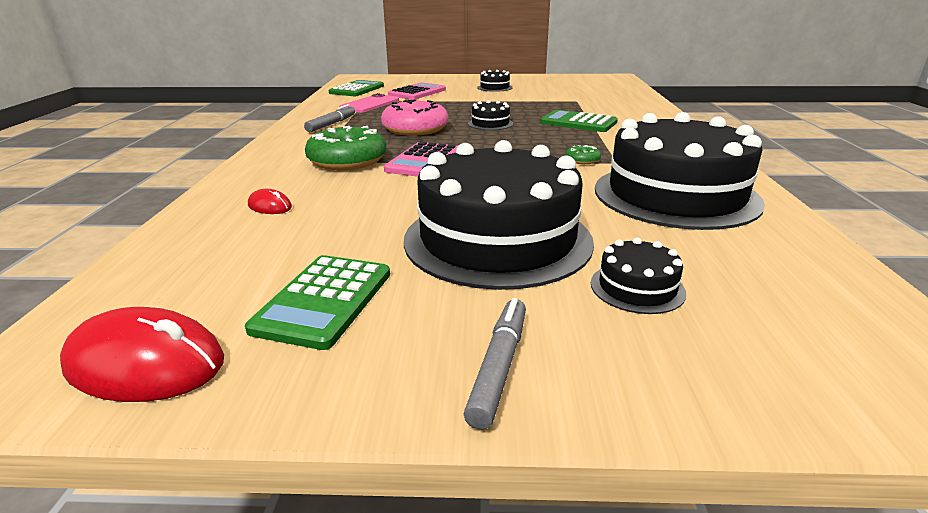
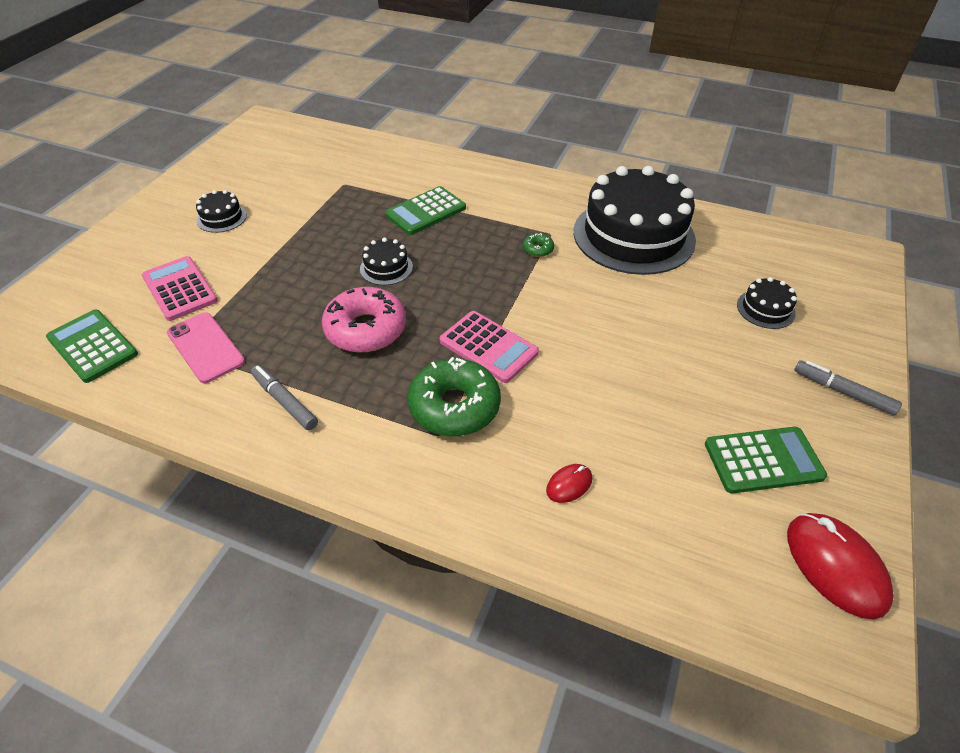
camera: 70 degrees left, 20 degrees up
(145, 363) = (835, 566): red mouse -> red mouse turned 60 degrees counterclockwise
(324, 301) = (763, 460): green calculator -> green calculator turned 45 degrees counterclockwise
(497, 239) = (685, 347): black cake -> none

